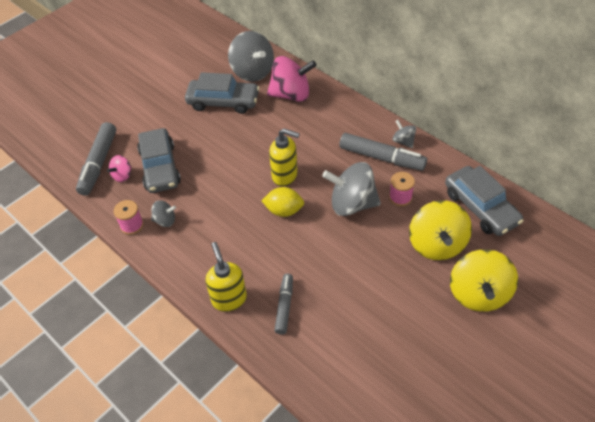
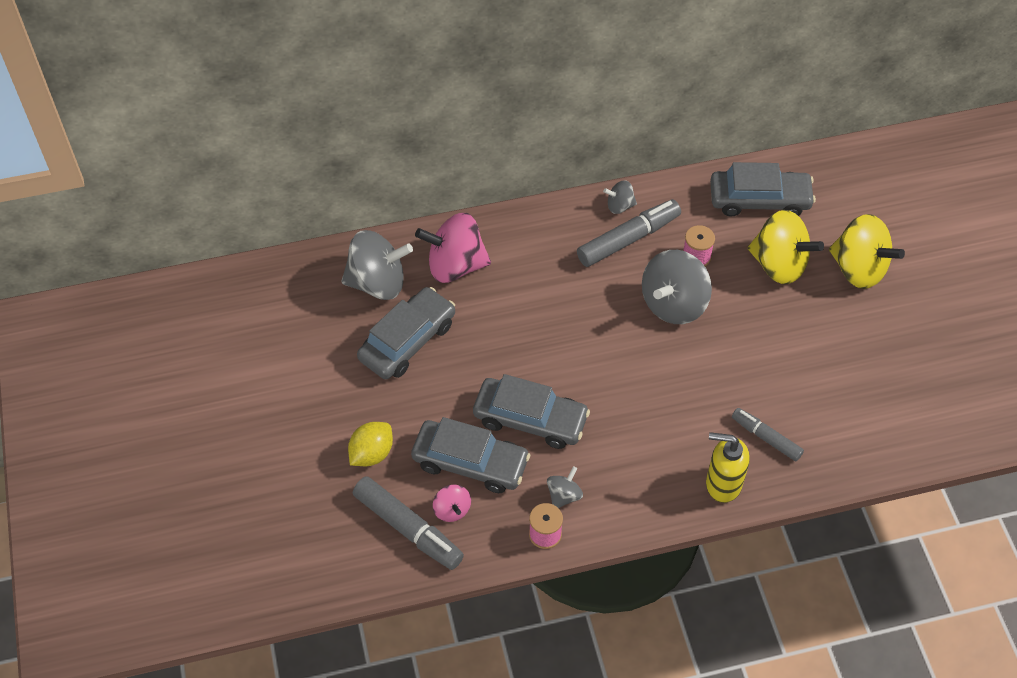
camera: 60 degrees left, 5 degrees up
(209, 178) = (530, 419): none -> grey car
(284, 210) = (636, 371): yellow lemon -> yellow lemon (371, 453)
(285, 176) = (585, 342): yellow soap dispenser -> none
(291, 94) = (455, 265): pink spinning top -> pink spinning top turned 120 degrees counterclockwise

